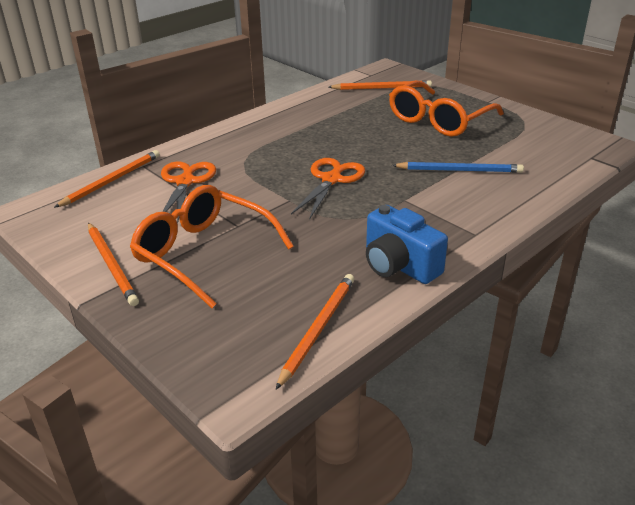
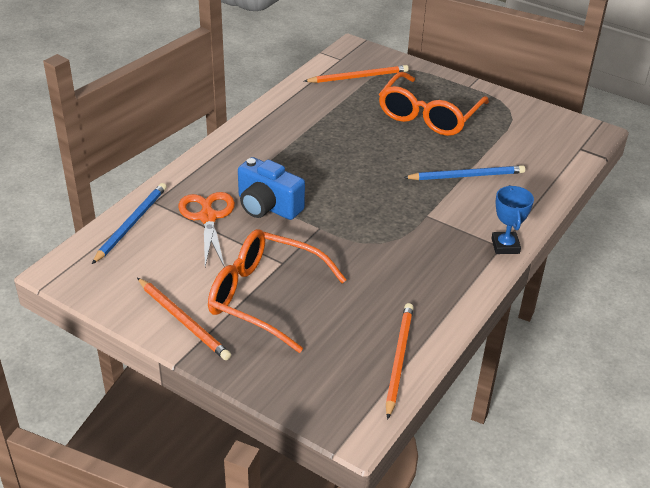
camera: 15 degrees left, 5 degrees up
(112, 180) = (131, 224): orange pencil -> blue pencil
(332, 179) = (351, 199): orange scissors -> none
(399, 265) = (445, 287): blue camera -> blue camera (268, 206)
(480, 234) = (505, 246): none -> blue trophy

